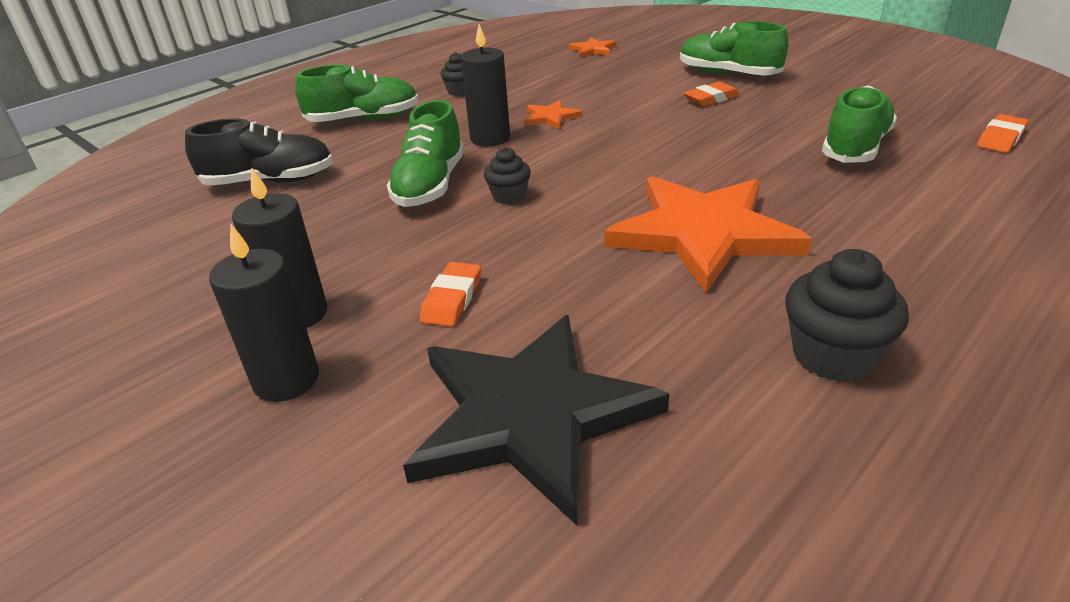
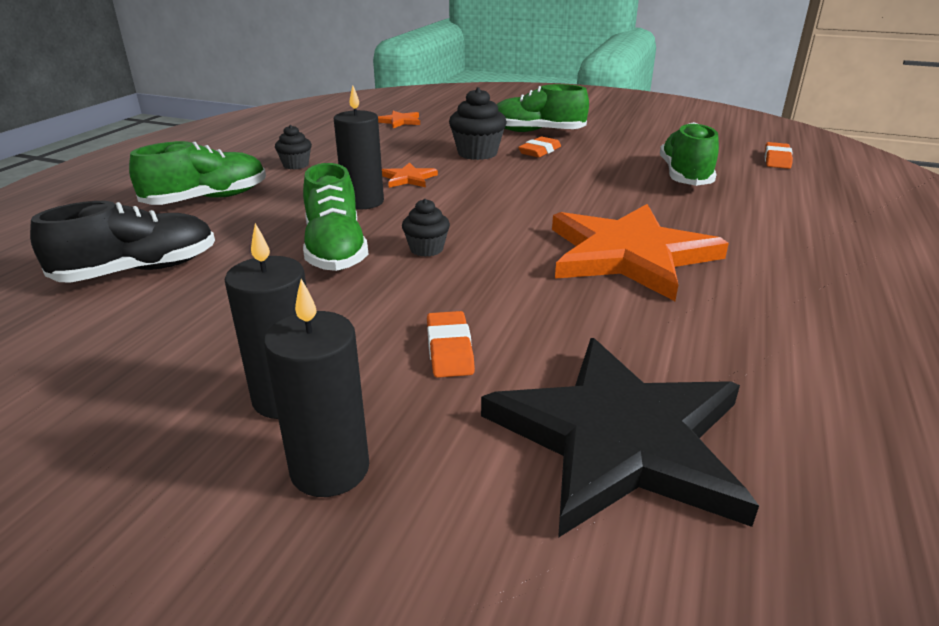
camera: 25 degrees left, 5 degrees down
(833, 356) = (814, 331): black cupcake -> black cupcake (477, 153)

